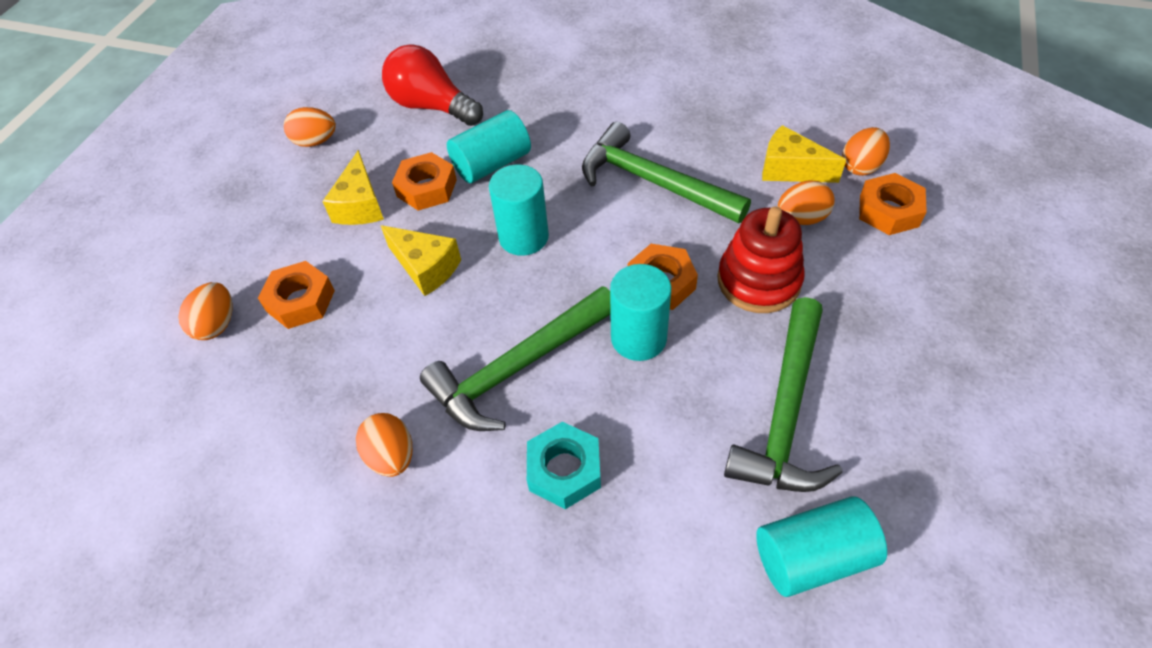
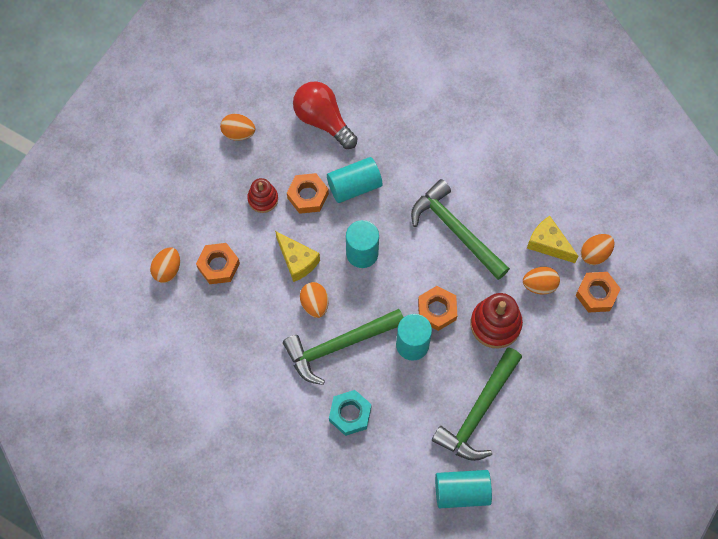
camera: 10 degrees right, 15 degrees up
(360, 205) = (263, 199): yellow cheese -> red stacking toy
(391, 456) = (259, 382): orange egg -> orange egg (315, 304)

